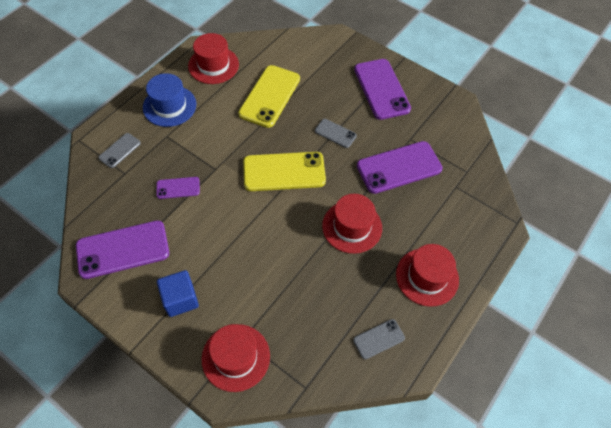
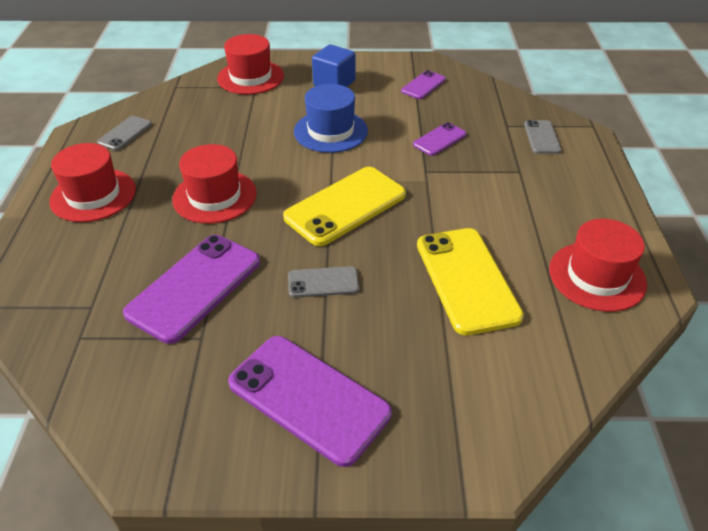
camera: 145 degrees right, 15 degrees down
(123, 249) = (423, 85): purple phone -> purple phone, size x0.51
(169, 106) = (565, 199): blue hat -> blue hat (330, 131)

